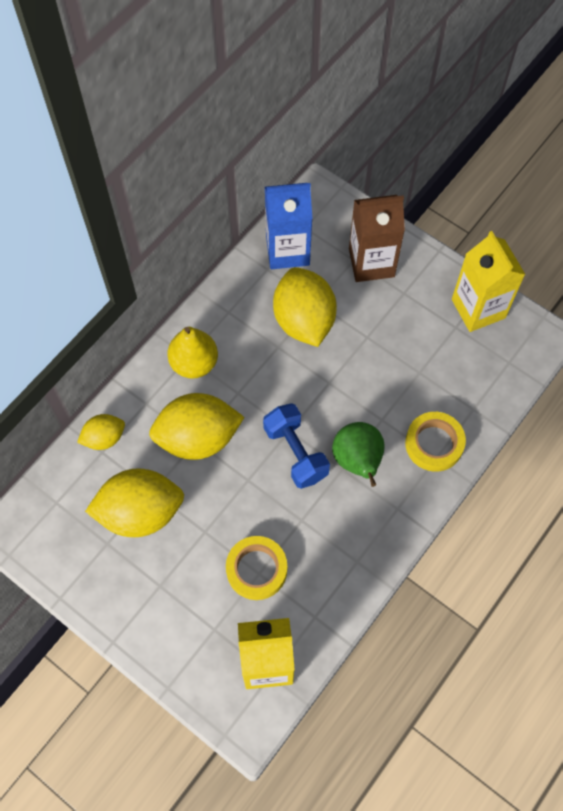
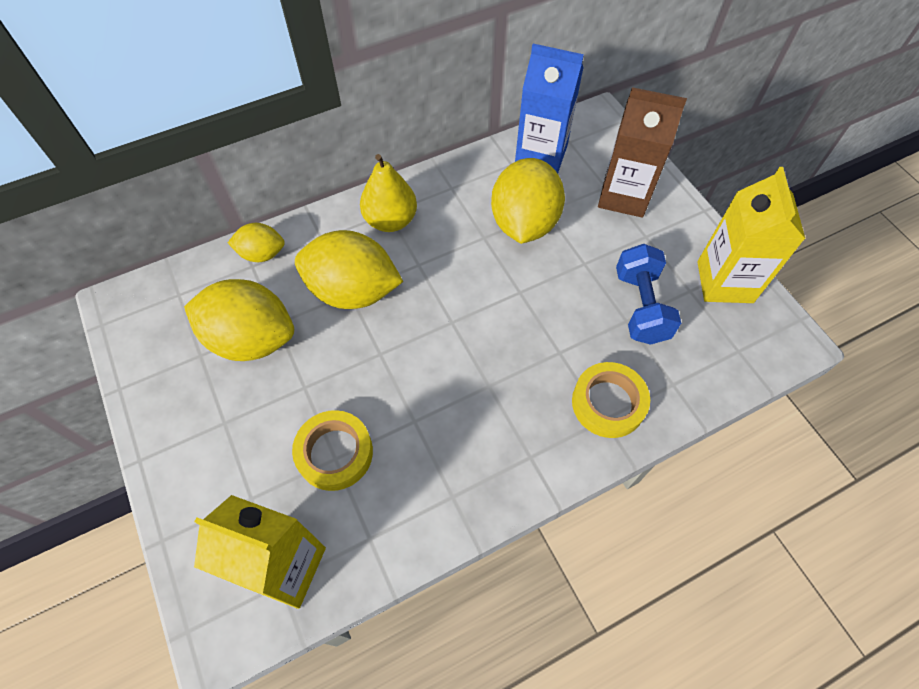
camera: 25 degrees right, 5 degrees down
(295, 452) = (446, 347): blue dumbbell -> blue dumbbell (640, 306)
(357, 461) = (510, 384): green pear -> none

